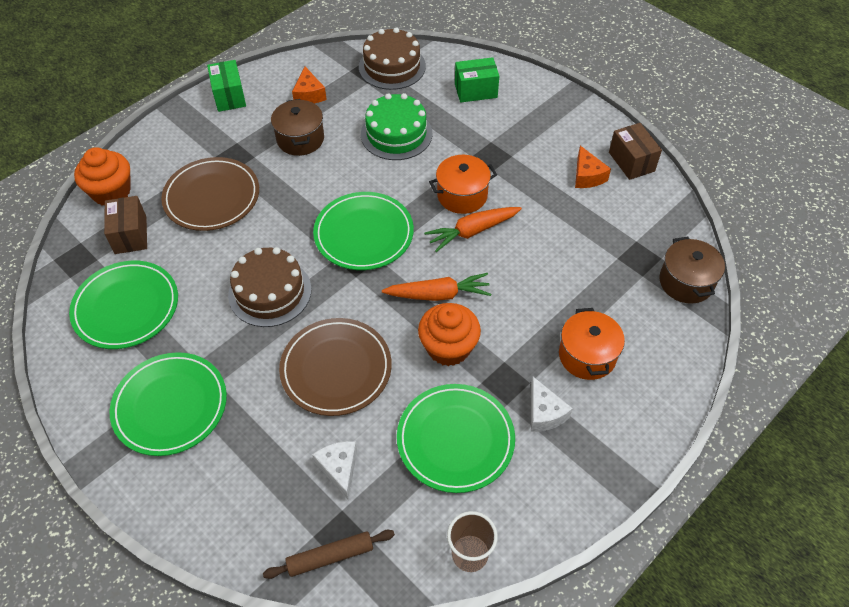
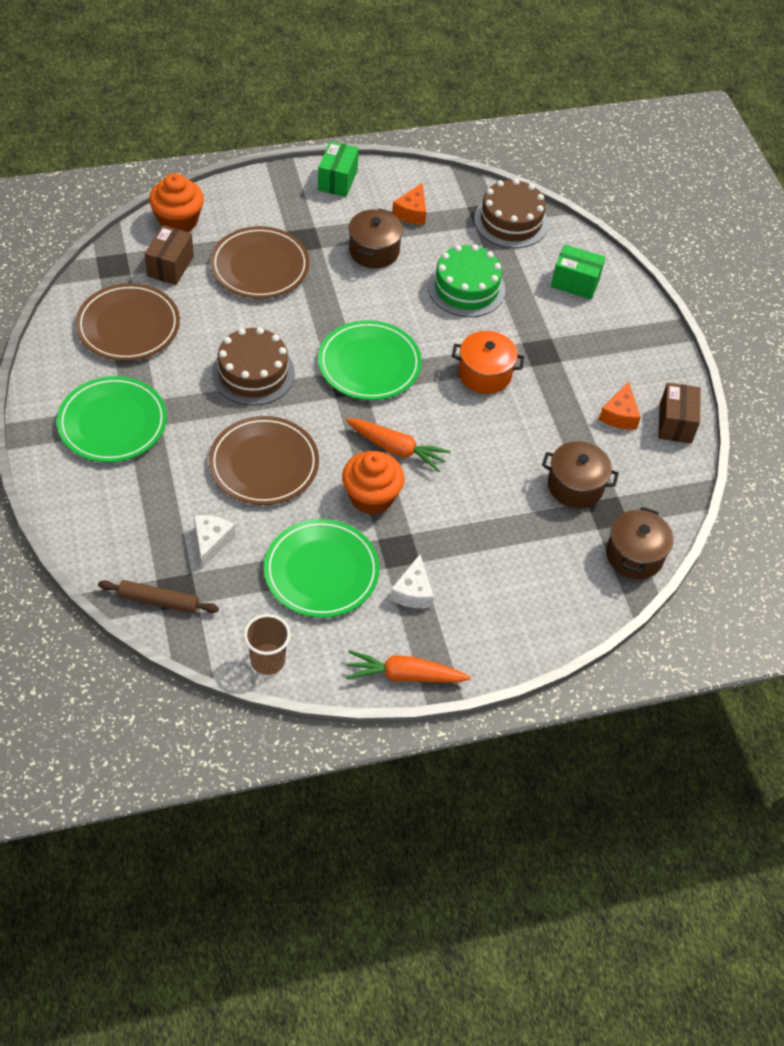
camera: 25 degrees right, 0 degrees up
(126, 307) = (128, 326): green plate -> brown plate
(472, 231) = (469, 410): orange carrot -> orange carrot (404, 675)
(587, 355) = (488, 567): orange pot -> none
(599, 250) = (575, 486): none -> brown pot

